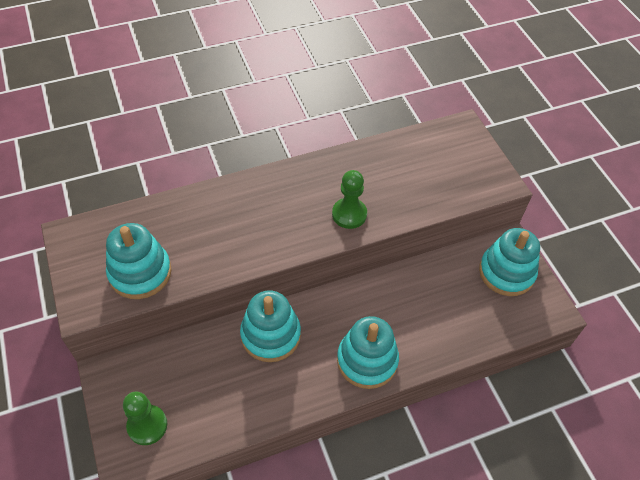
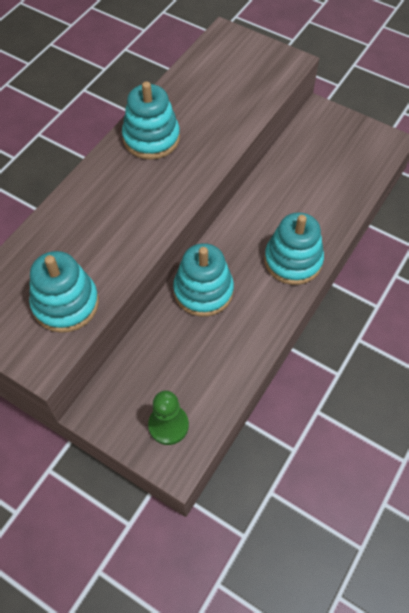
camera: 35 degrees left, 5 degrees up
(349, 214) = (198, 151): green pawn -> none
(506, 272) = (335, 134): turquoise stacking toy -> turquoise stacking toy (151, 138)

